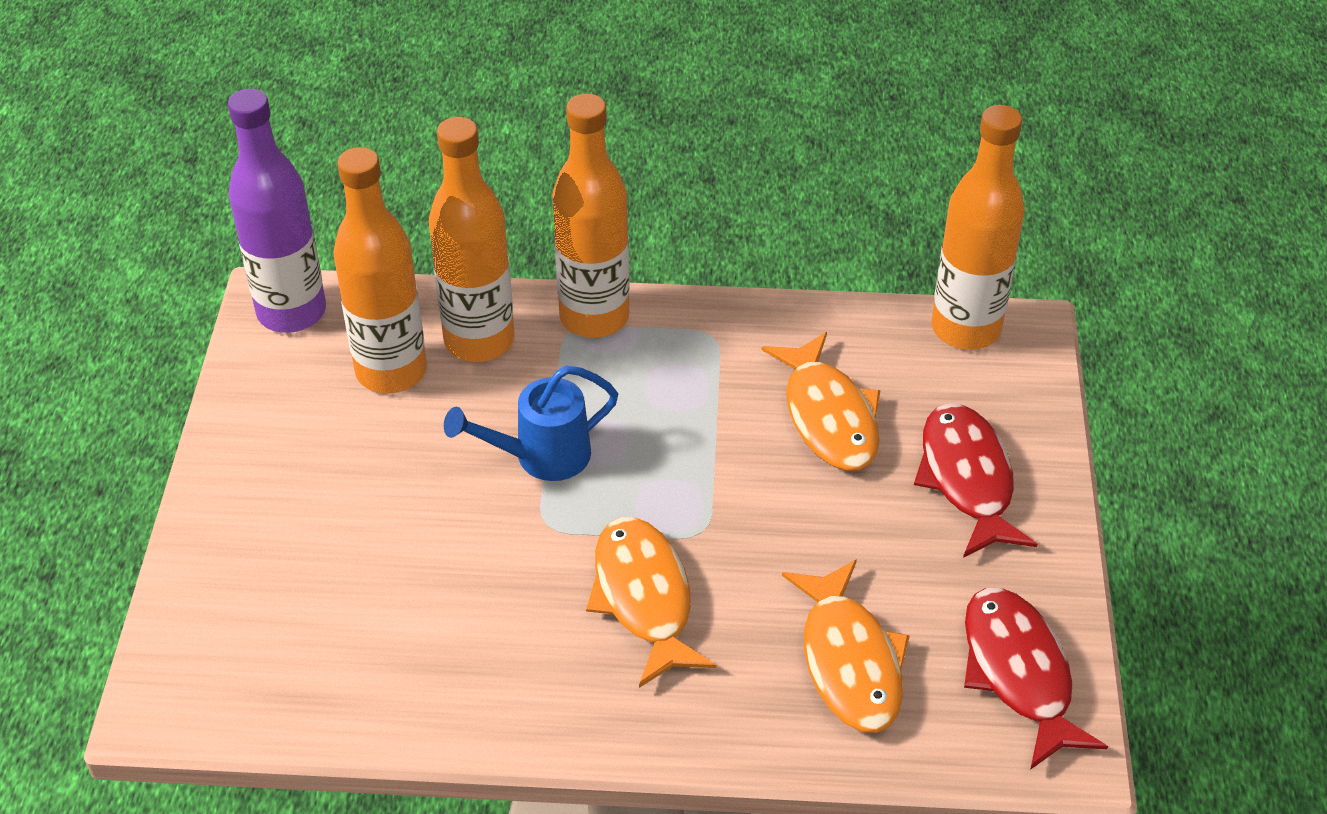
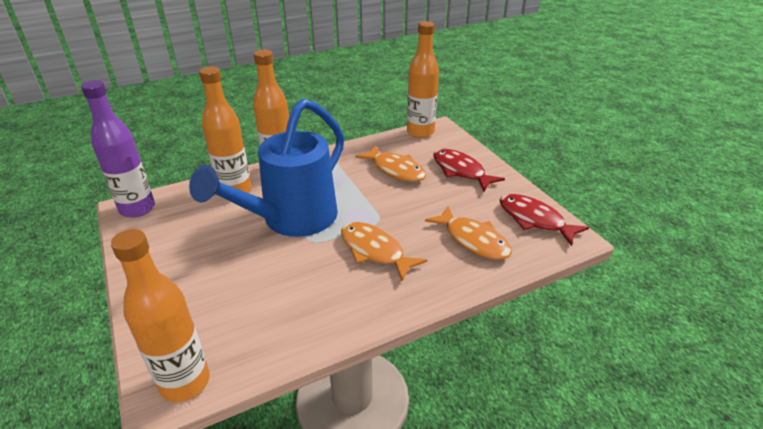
camera: 30 degrees left, 10 degrees down
(391, 371) = (201, 213): orange bottle -> orange bottle (185, 382)
(542, 456) = (292, 219): blue watering can -> blue watering can, size x2.12

